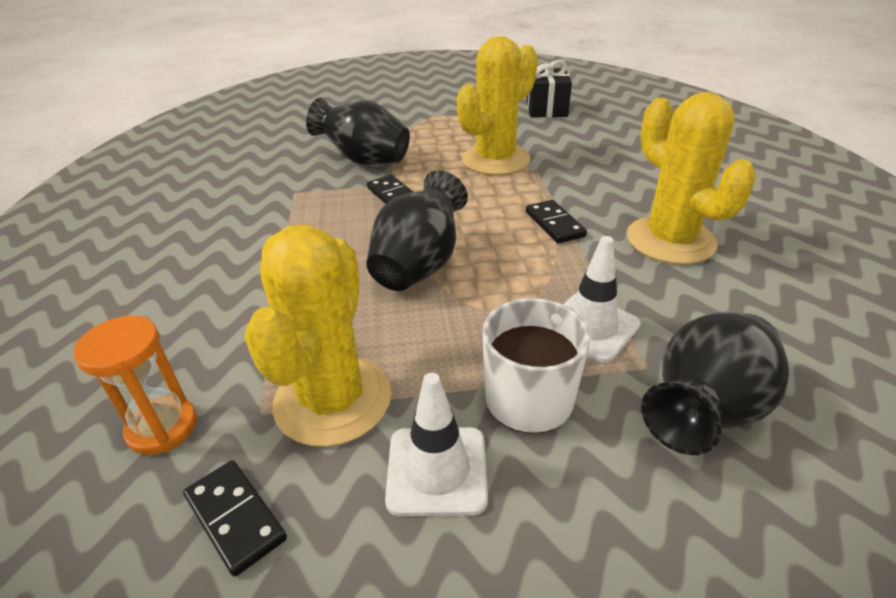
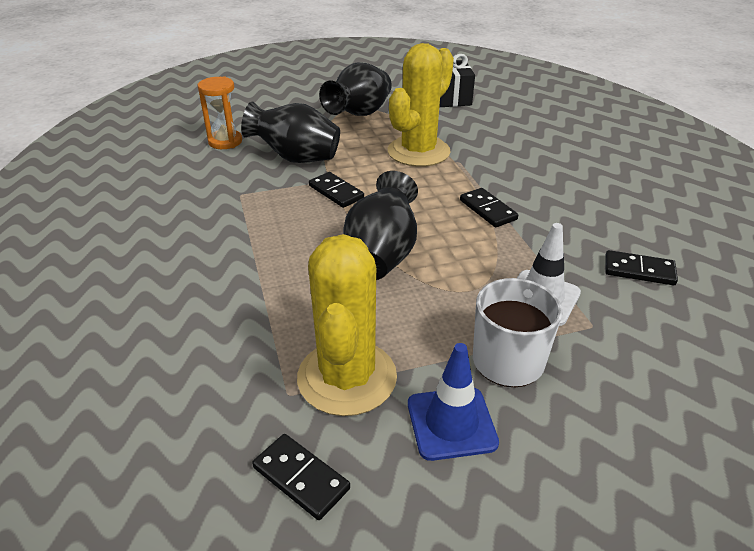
camera: 10 degrees left, 0 degrees up
(162, 428) = (207, 416): orange hourglass -> orange hourglass (225, 142)
(437, 470) = (451, 423): white traffic cone -> blue traffic cone
(670, 240) = (588, 218): yellow cactus -> none
(704, 411) = (643, 356): black vase -> black vase (359, 114)
(721, 305) = (639, 270): none -> black domino

